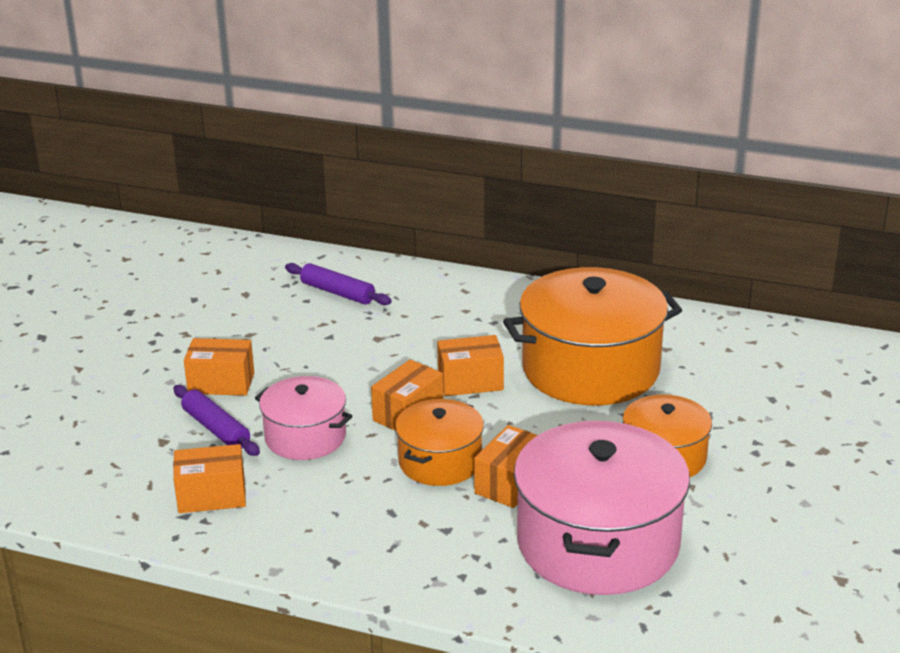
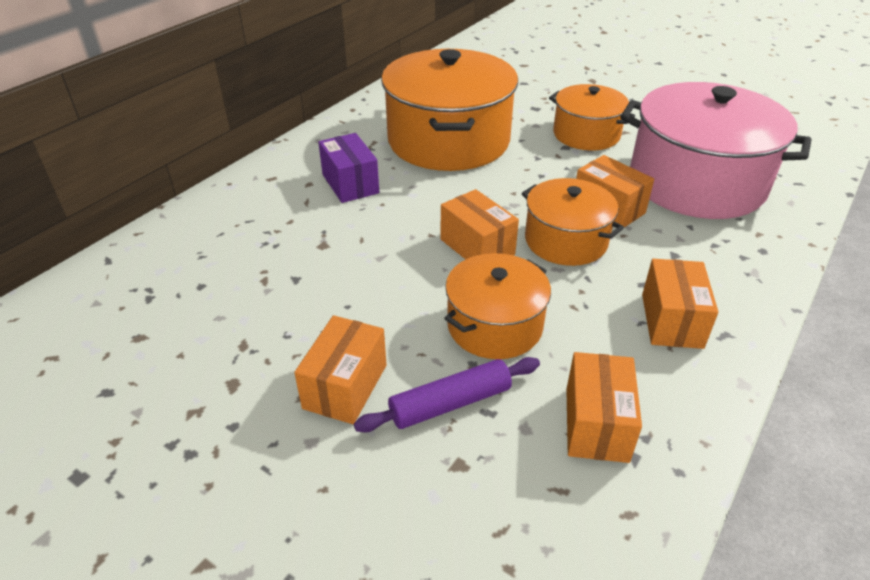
camera: 75 degrees left, 10 degrees up
(305, 437) = (494, 325): pink pot -> orange pot
(337, 292) = (204, 259): purple rolling pin -> none
(470, 382) = (438, 202): orange box -> orange box (671, 320)
(476, 330) = (350, 184): none -> purple box

